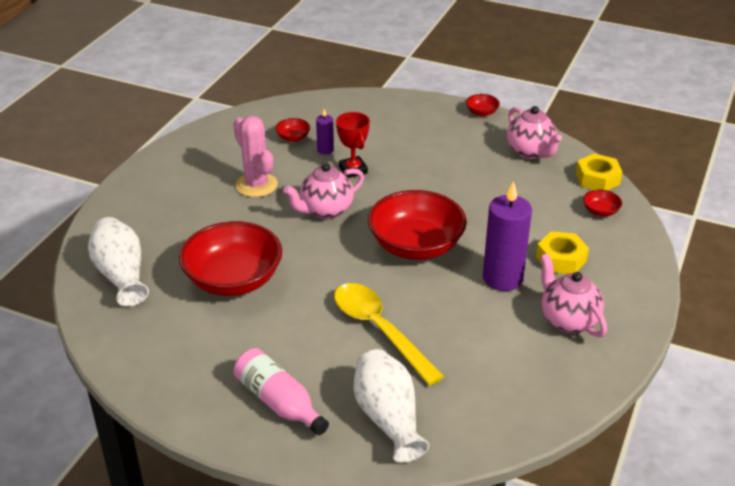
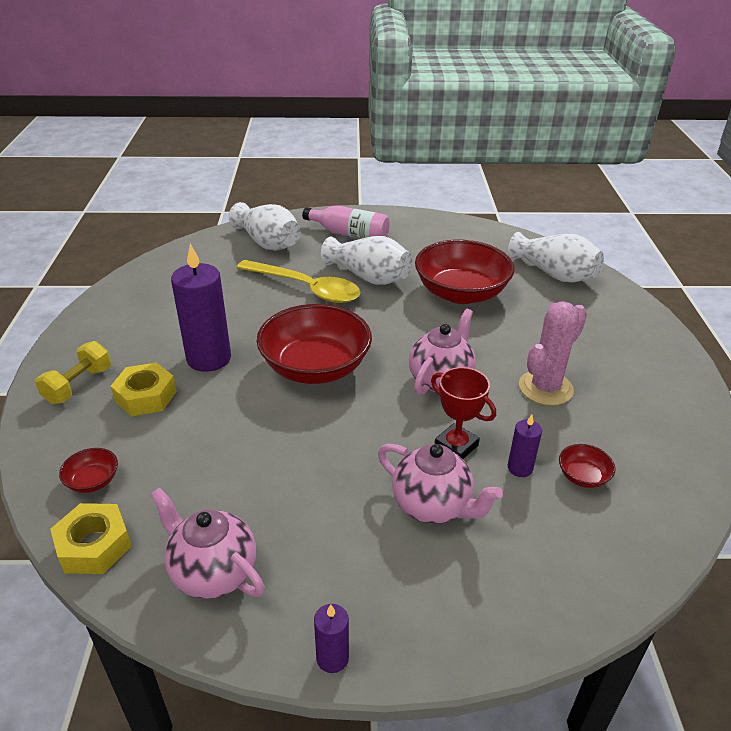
camera: 155 degrees right, 0 degrees up
(256, 185) = (545, 388): pink cactus -> pink cactus turned 75 degrees counterclockwise
(306, 326) = (369, 277): none -> white vase
(481, 112) = (332, 658): red bowl -> purple candle
(568, 320) = (134, 336): pink teapot -> pink teapot (433, 506)
(618, 284) = (78, 385): none -> yellow dumbbell

